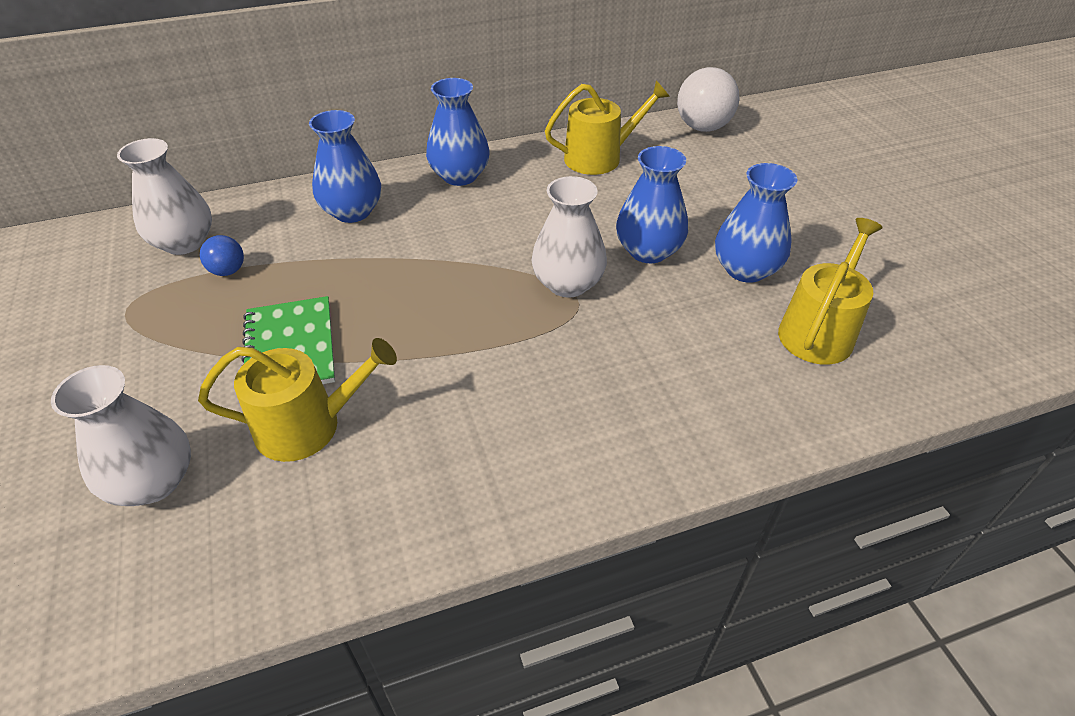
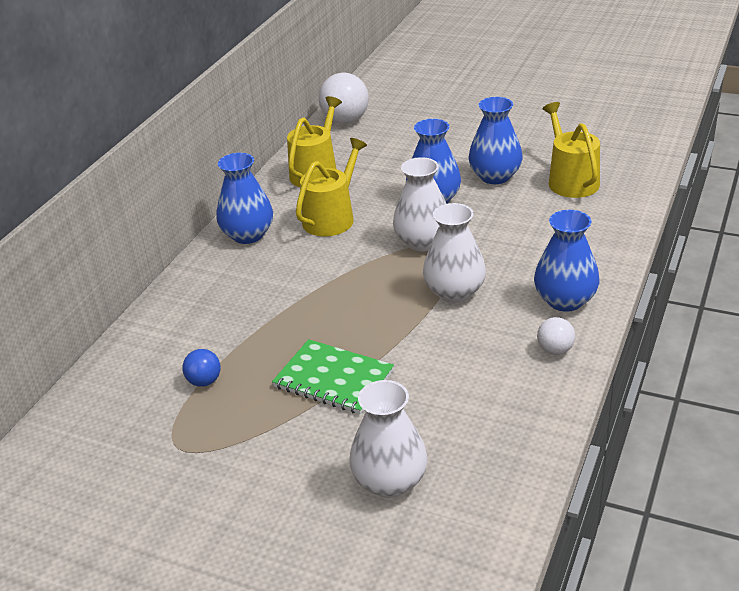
camera: 45 degrees left, 10 degrees down
(184, 242) = (133, 393): white vase -> white vase (454, 292)
(309, 425) = (419, 396): yellow watering can -> yellow watering can (332, 218)
(352, 211) = (218, 298): blue vase -> blue vase (565, 300)
(480, 498) = (555, 350): none -> white ball

